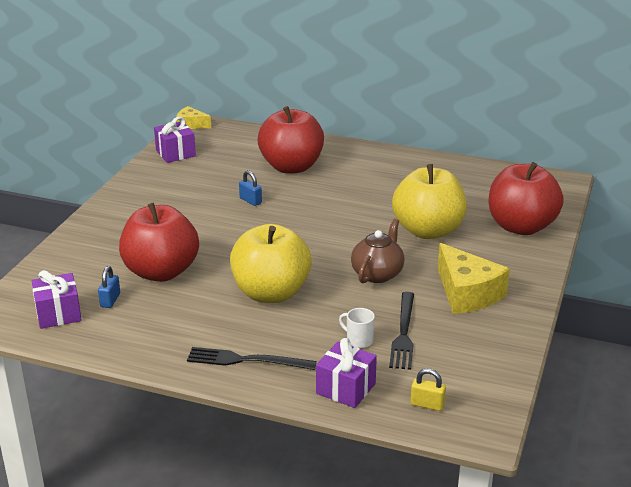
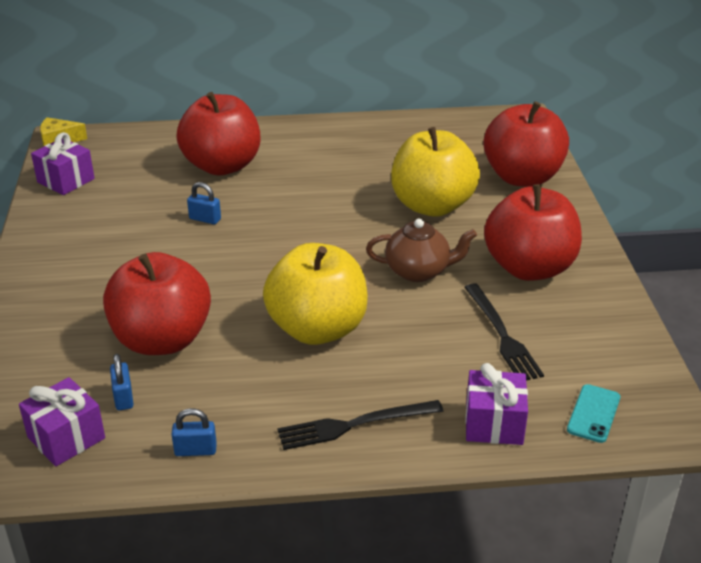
camera: 25 degrees left, 5 degrees up
(131, 344) = (195, 450): none -> blue padlock
(358, 340) = (461, 359): white mug -> none
(377, 274) = (418, 271): brown teapot -> brown teapot turned 90 degrees clockwise
(427, 404) = (593, 413): yellow padlock -> turquoise phone
(467, 293) = (529, 268): yellow cheese -> red apple

